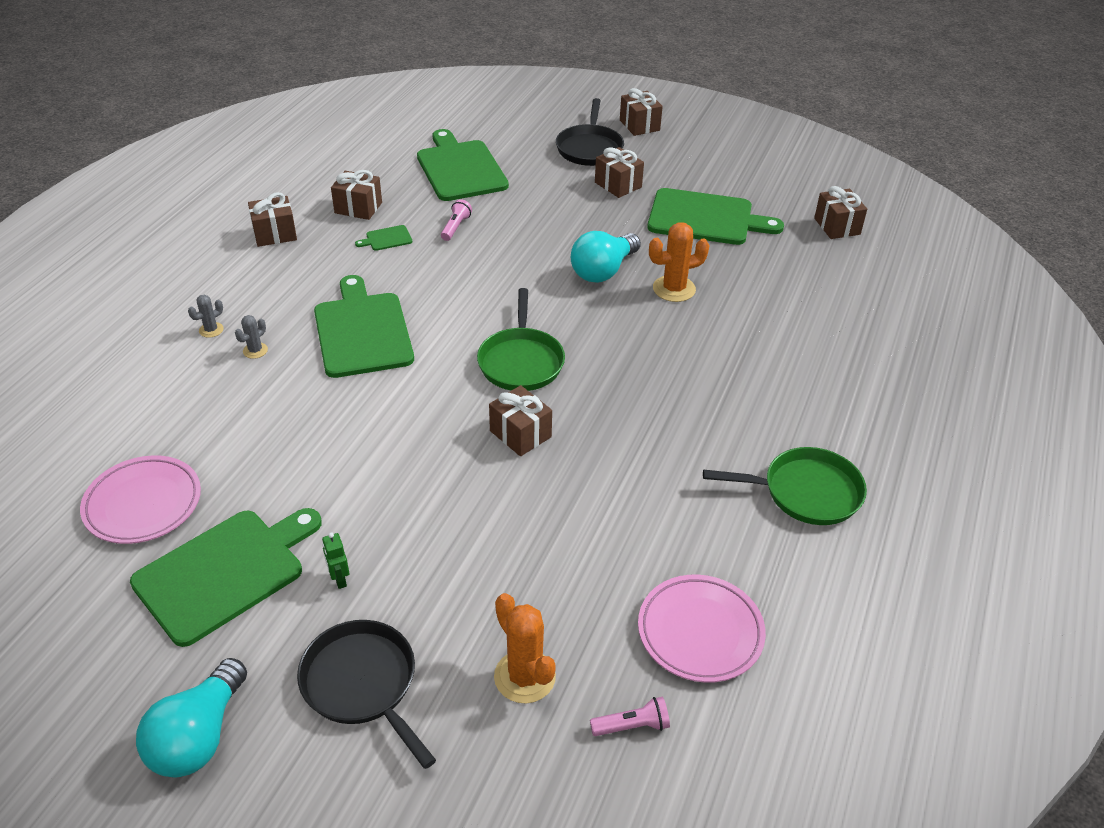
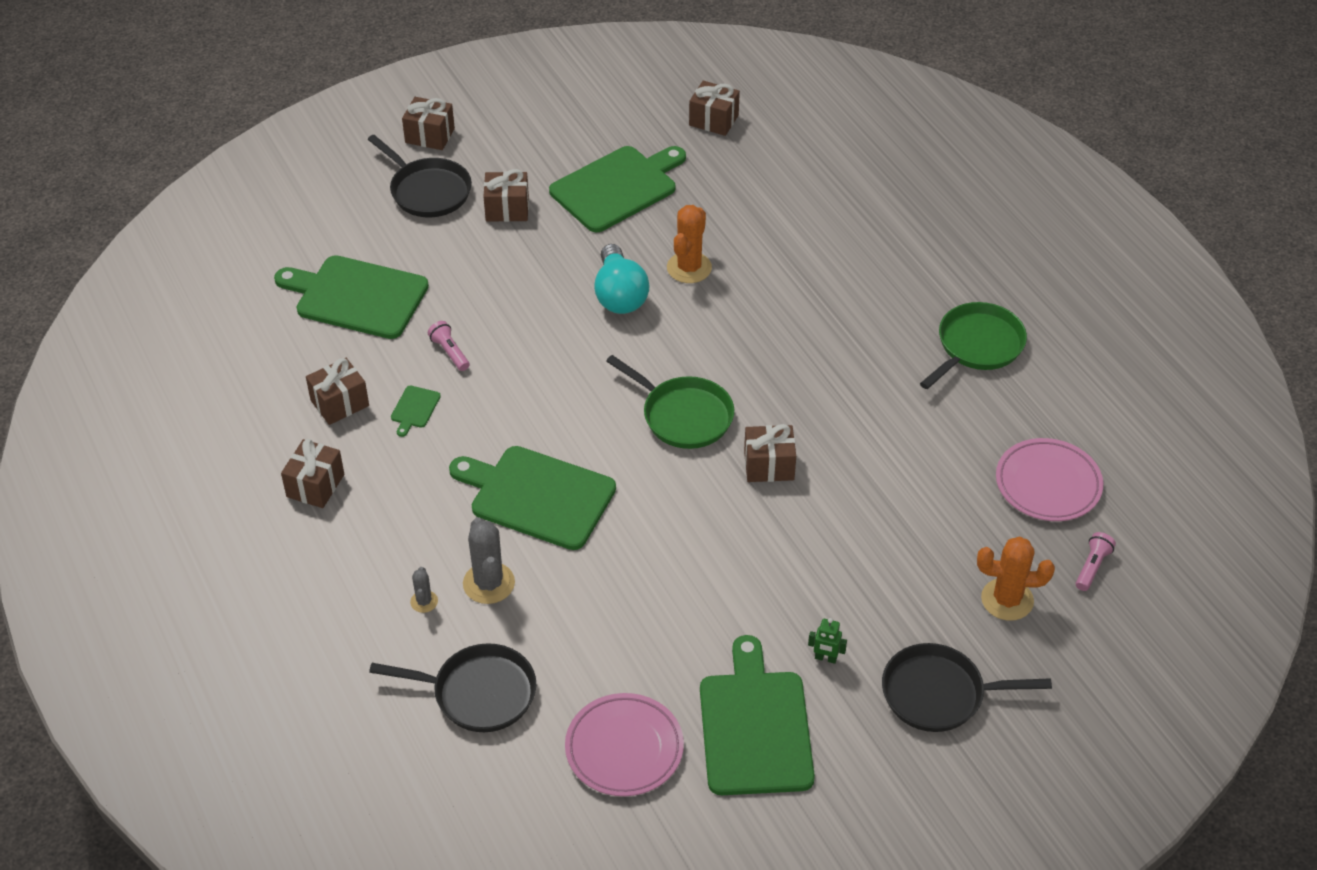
camera: 50 degrees left, 5 degrees up
(143, 398) = (478, 693): none -> black pan
(199, 736) = (908, 812): turquoise light bulb -> none
(255, 350) = (489, 583): grey cactus -> grey cactus, size x1.90

